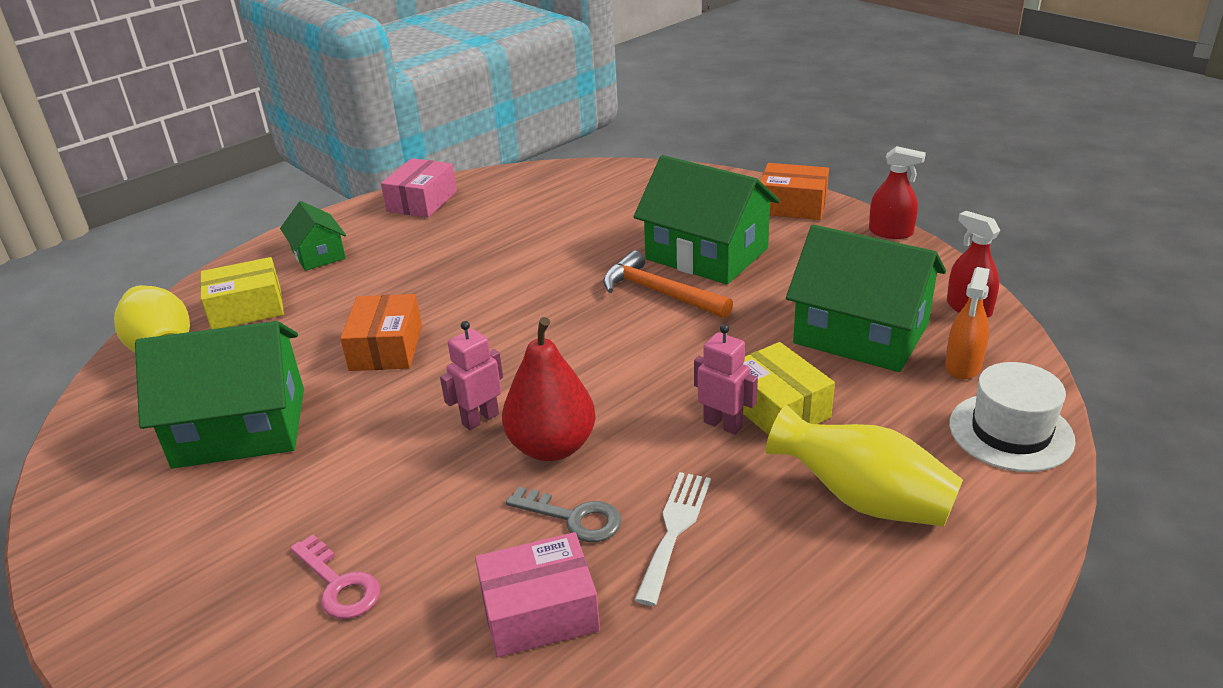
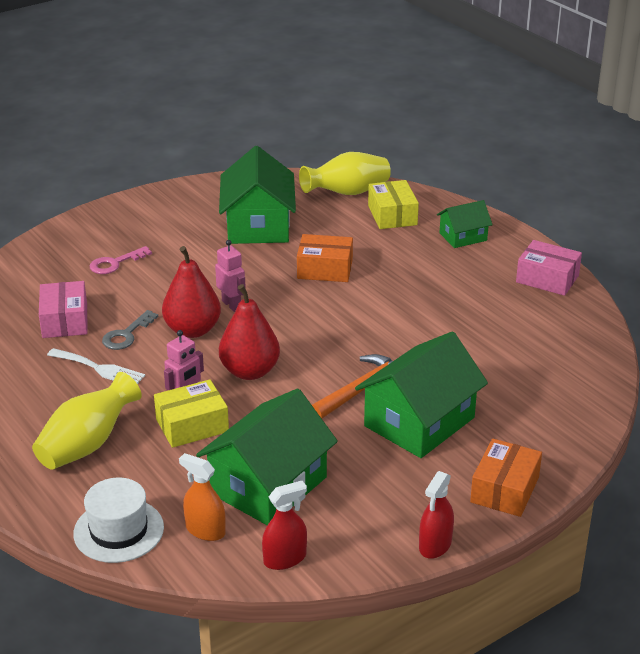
camera: 95 degrees right, 0 degrees up
(644, 378) = (250, 371): none -> red pear

